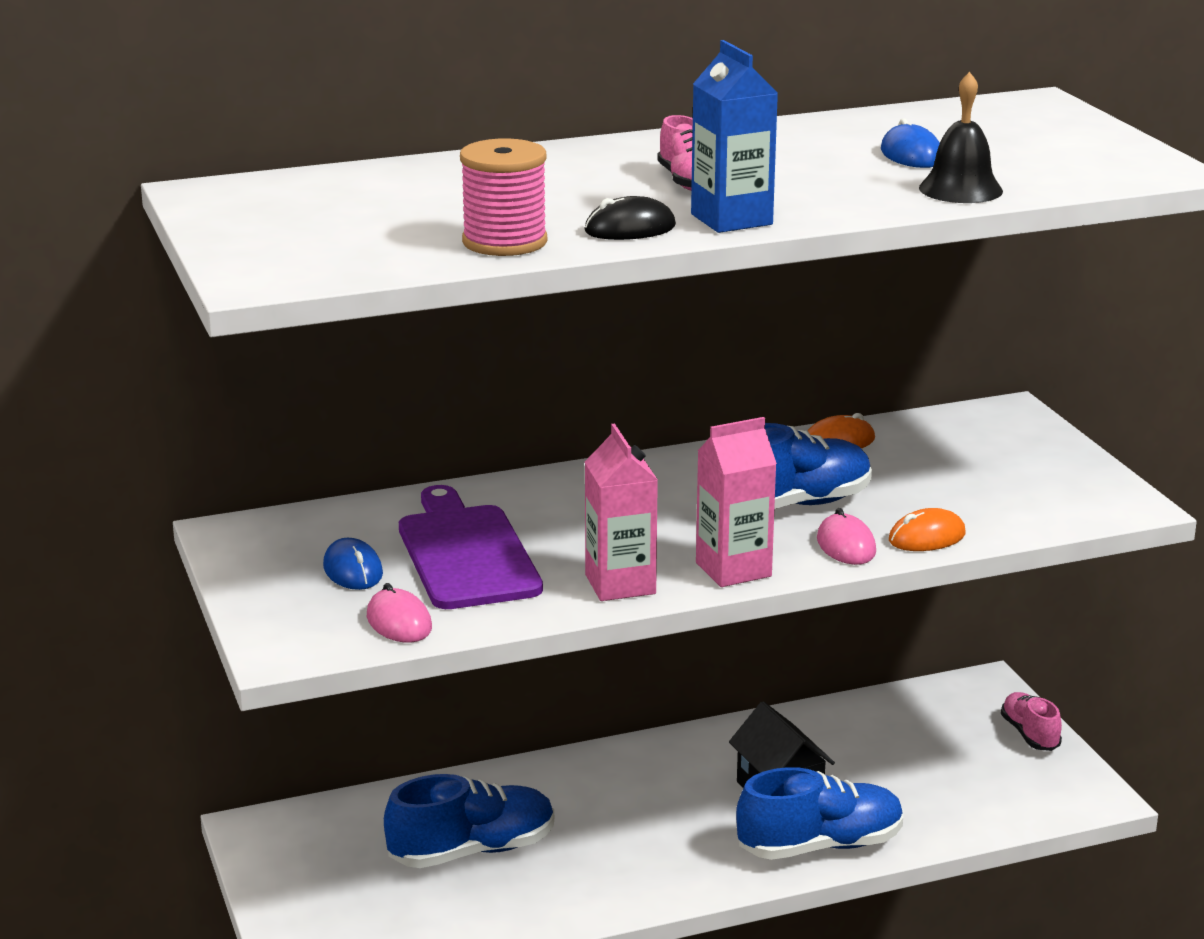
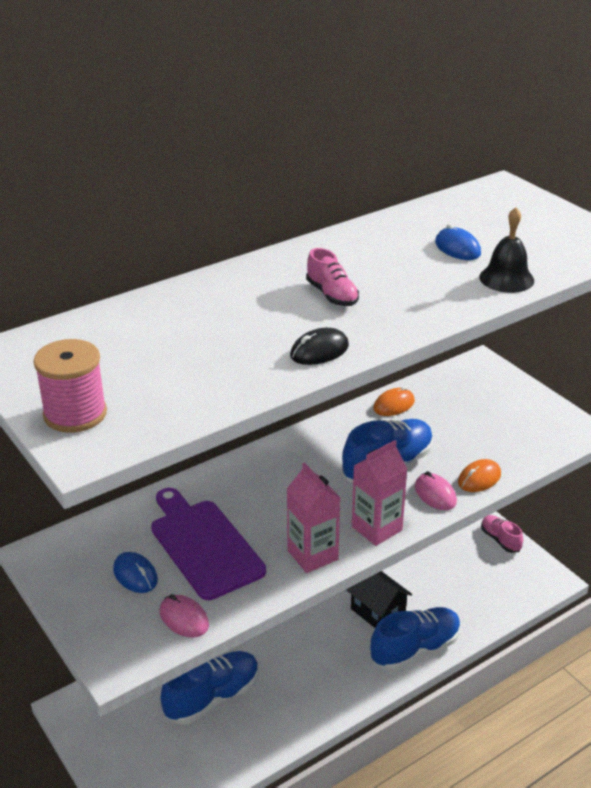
camera: 15 degrees left, 10 degrees up
(504, 242) = (241, 378): pink spool -> pink spool (75, 414)
(731, 219) = (380, 331): blue carton -> none

